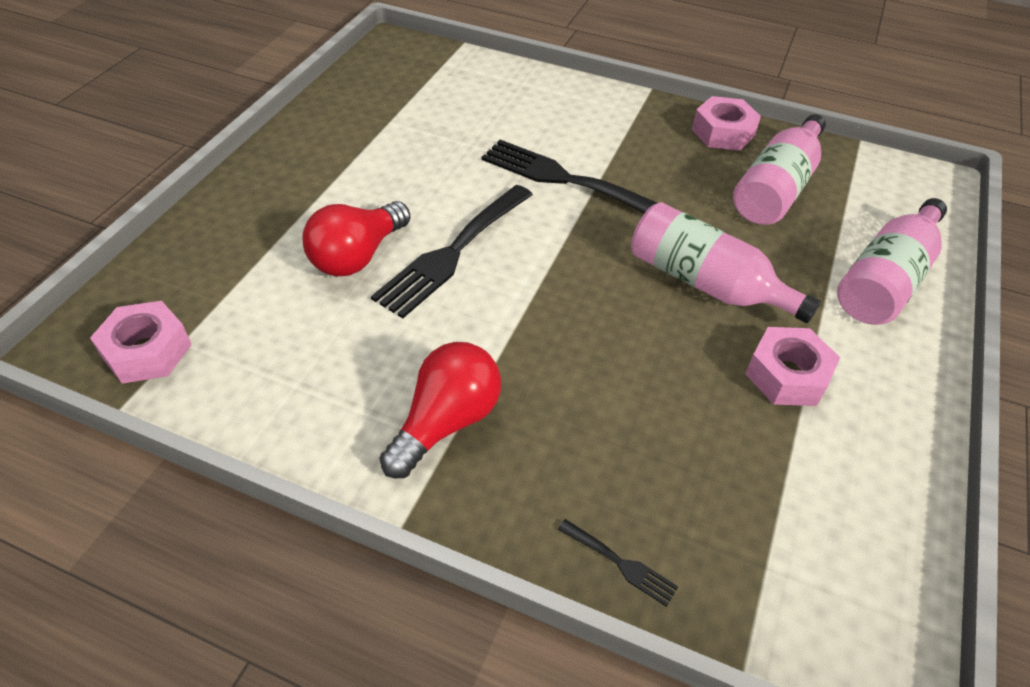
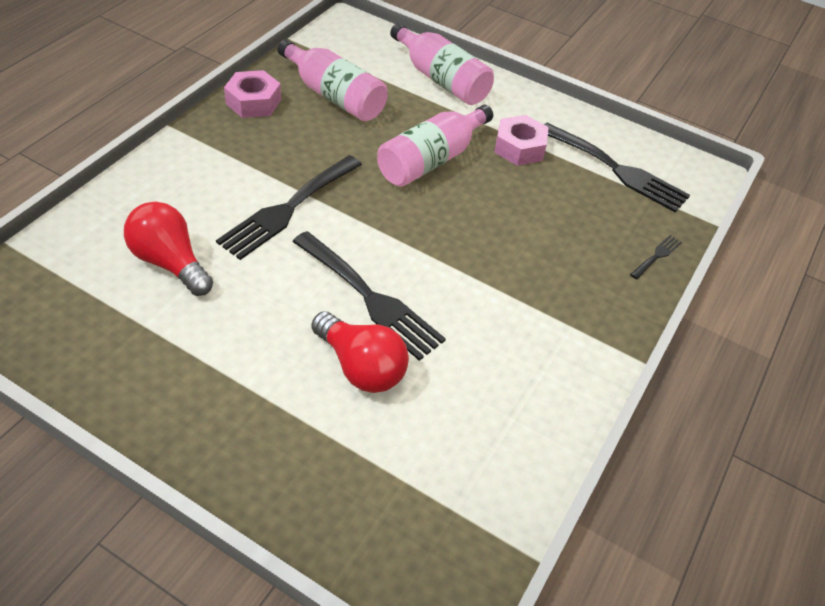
camera: 85 degrees left, 0 degrees up
(147, 351) = (464, 539): pink nut -> none
(446, 422) = (552, 324): red light bulb -> red light bulb (170, 262)
(809, 510) = (617, 170): none -> black fork

